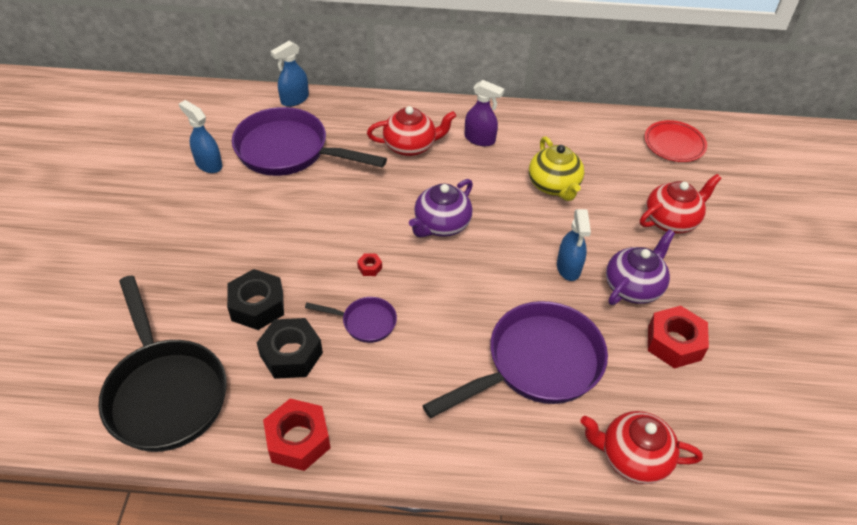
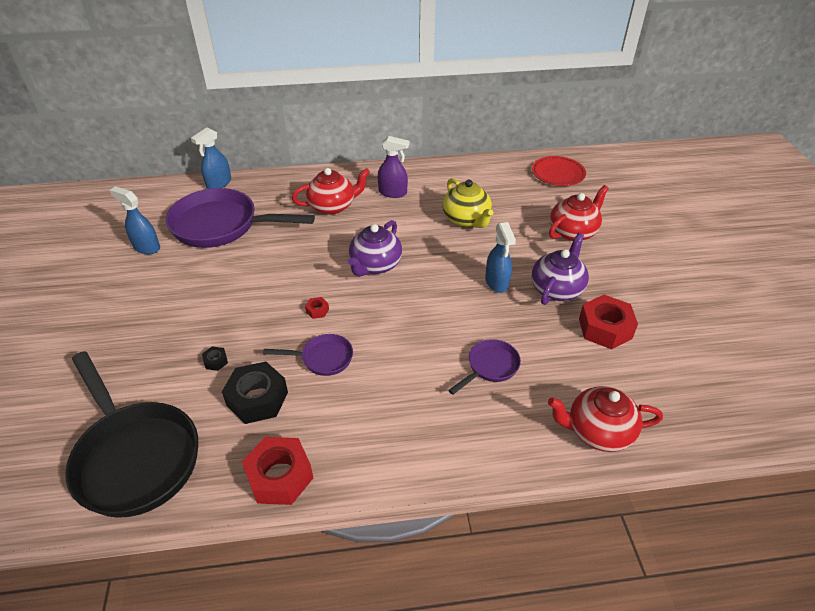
camera: 10 degrees left, 5 degrees down
(257, 306) = (216, 361): black nut -> black nut, size x0.43
(536, 364) = (490, 367): purple pan -> purple pan, size x0.48

